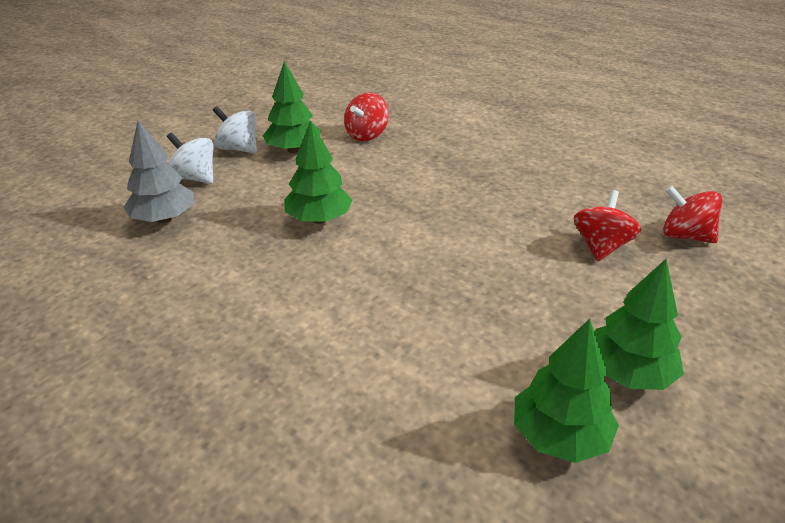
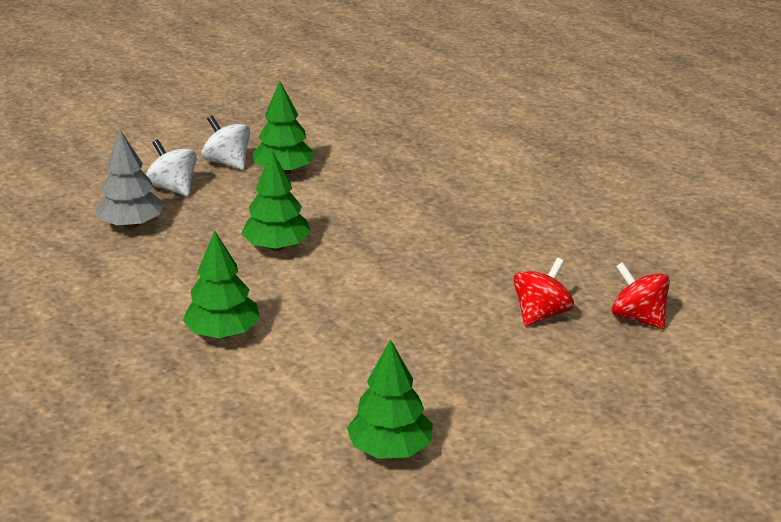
camera: 15 degrees right, 5 degrees down
(367, 135) = (370, 165): red spinning top -> none
(628, 373) = (483, 418): green tree -> green tree (223, 333)

